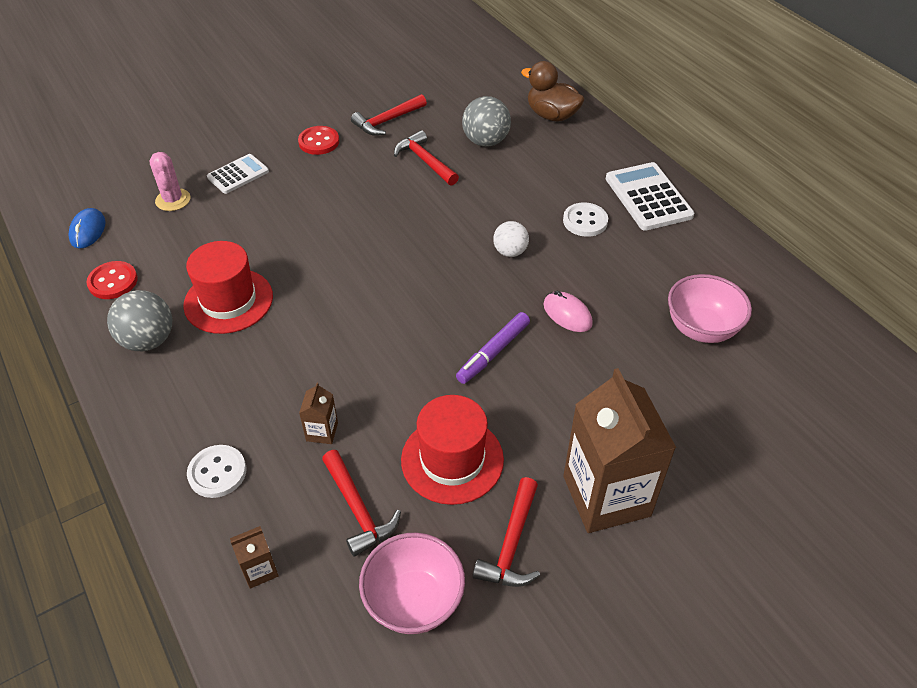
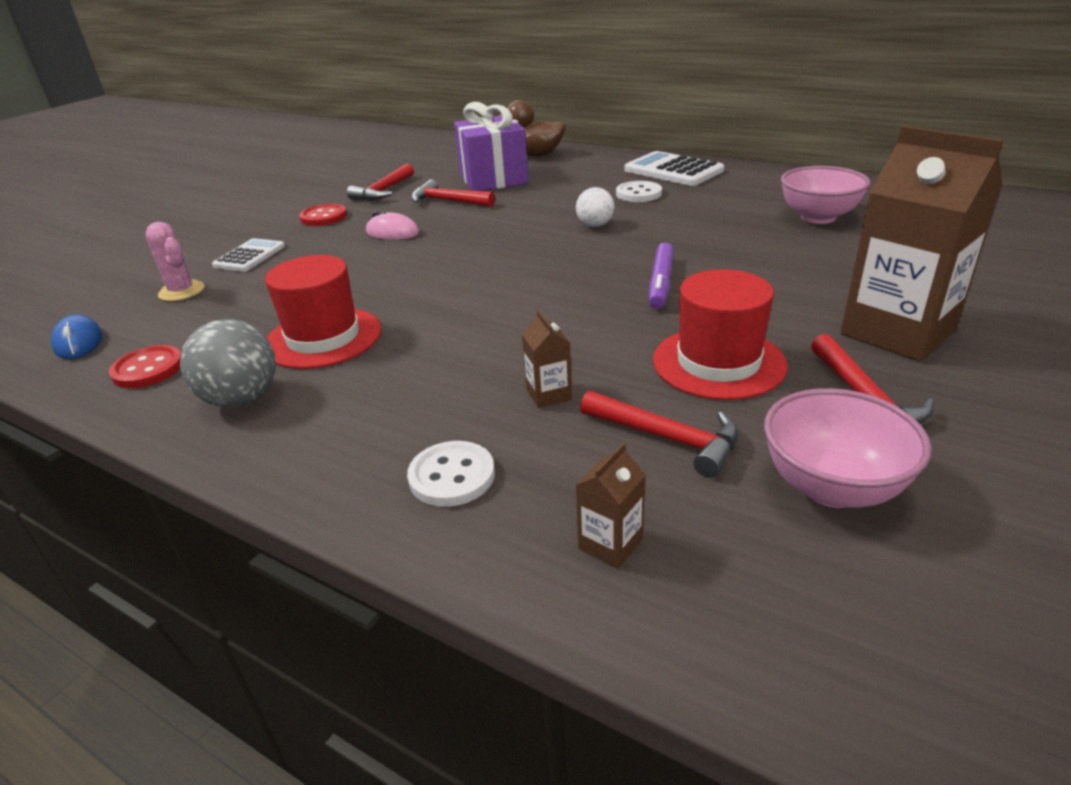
camera: 25 degrees left, 15 degrees down
(485, 141) = (493, 179): grey ball -> purple gift
(567, 314) = (696, 242): pink mouse -> pink mouse (392, 232)

